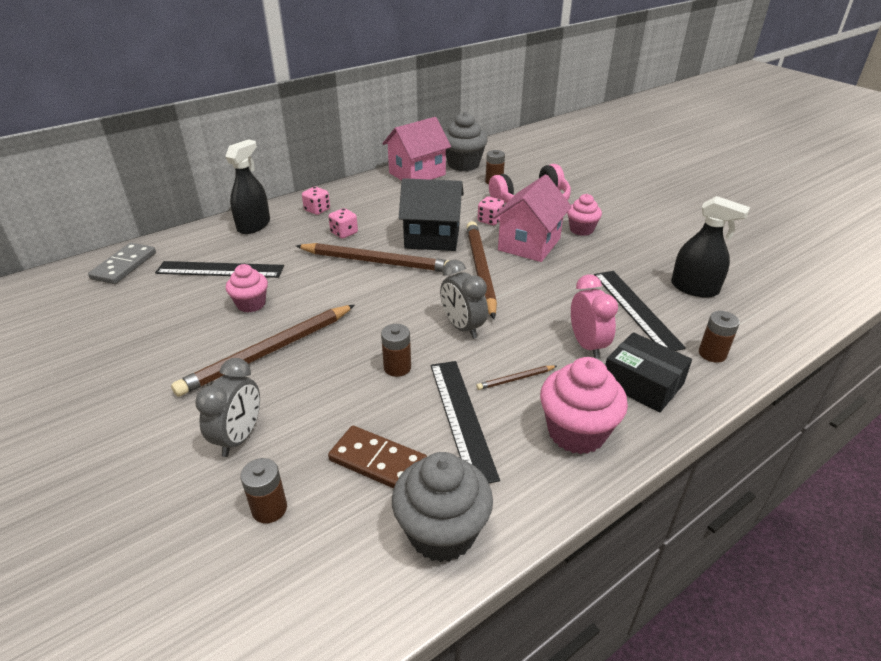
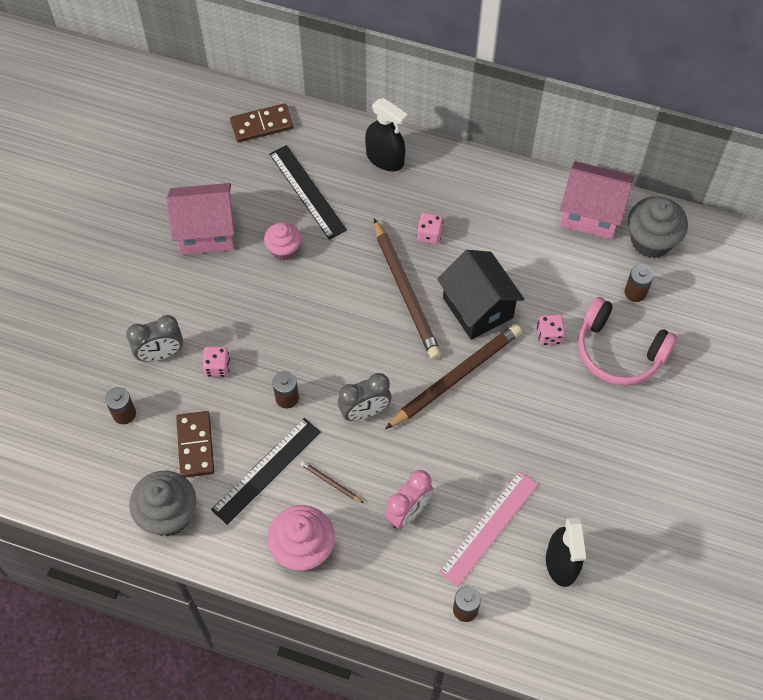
camera: 55 degrees right, 25 degrees up
(124, 266) = (262, 125): grey domino -> brown domino
(254, 225) = (385, 158): black spray bottle -> black spray bottle turned 45 degrees clockwise
(268, 352) = (243, 305): brown pencil -> none
(317, 210) = (449, 184): pink dice -> pink dice (217, 367)
(462, 327) = (364, 412): grey clock -> grey clock turned 135 degrees counterclockwise
(529, 244) = (531, 392): pink house -> pink house (206, 232)
(581, 230) = (597, 423): pink cupcake -> none
(635, 309) = (488, 527): black ruler -> pink ruler
(642, 383) = (388, 571): black box -> none

